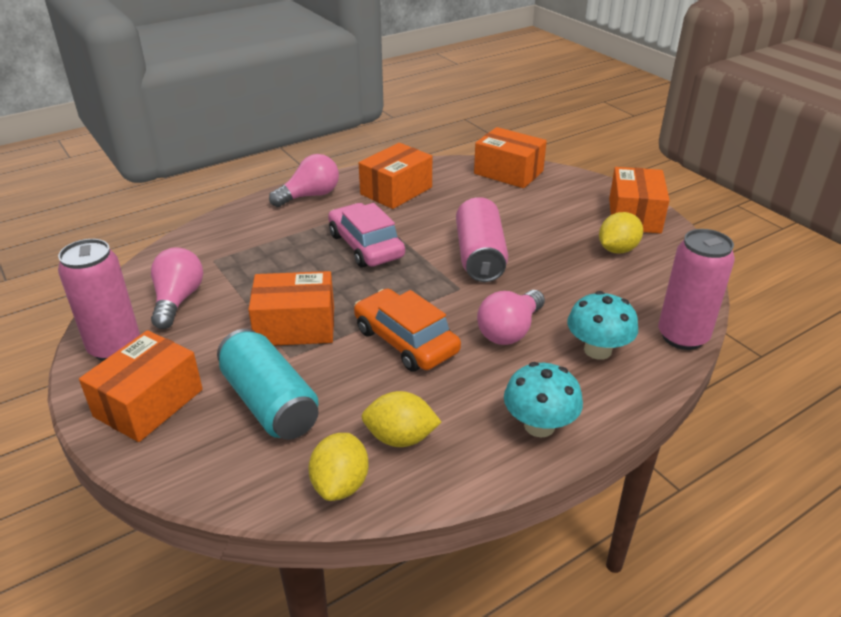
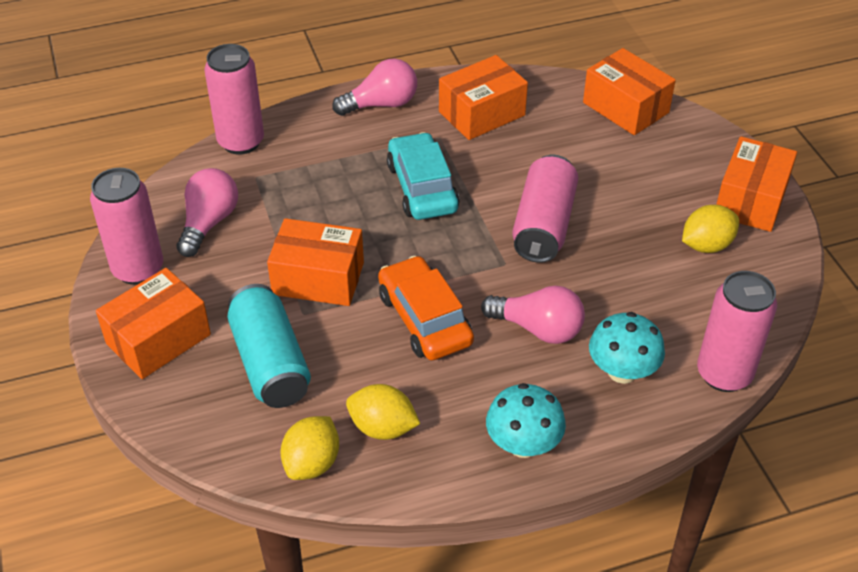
camera: 15 degrees right, 10 degrees up
(193, 237) = (241, 142): none -> pink can
(366, 246) = (422, 187): pink car -> turquoise car
(510, 331) = (538, 329): pink light bulb -> pink light bulb turned 120 degrees counterclockwise

